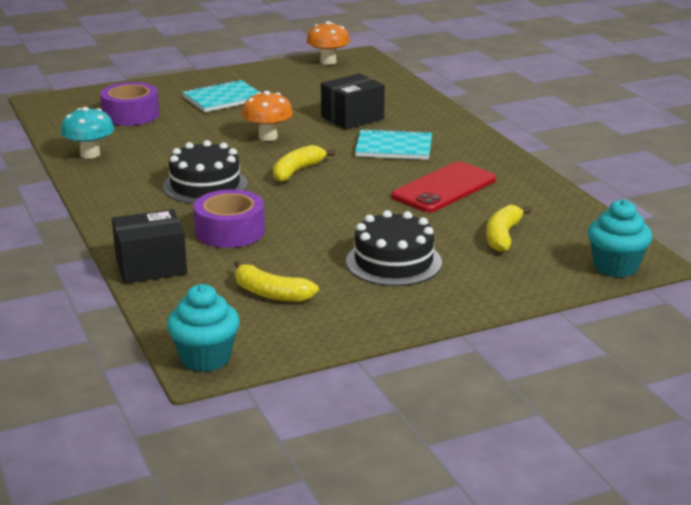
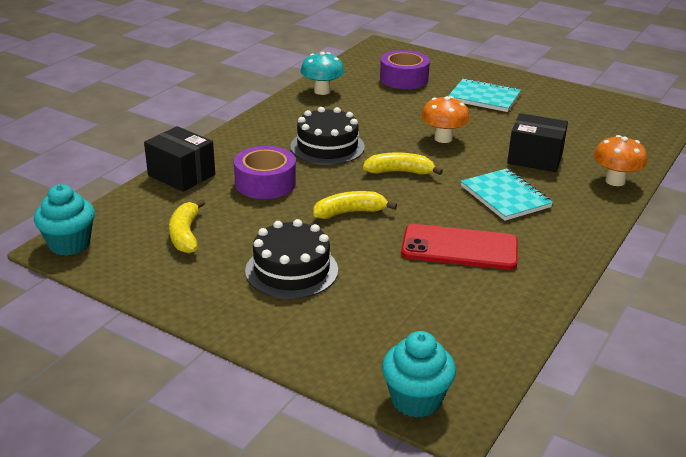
camera: 55 degrees right, 5 degrees up
(328, 61) = (629, 109): orange mushroom -> orange mushroom (615, 181)
(502, 236) = (402, 310): yellow banana -> yellow banana (350, 212)

